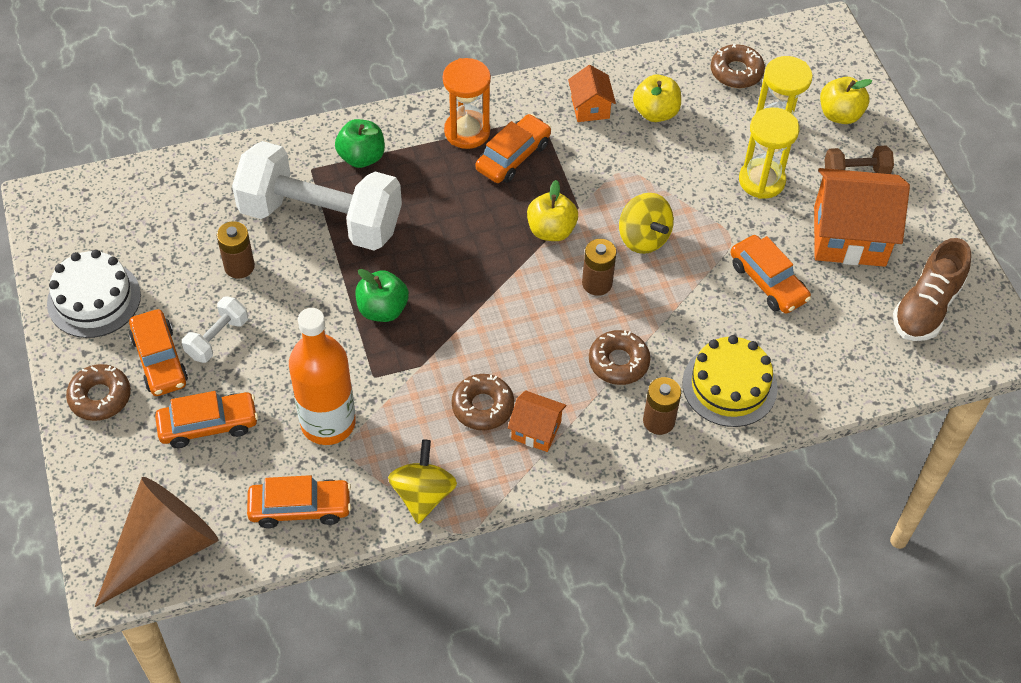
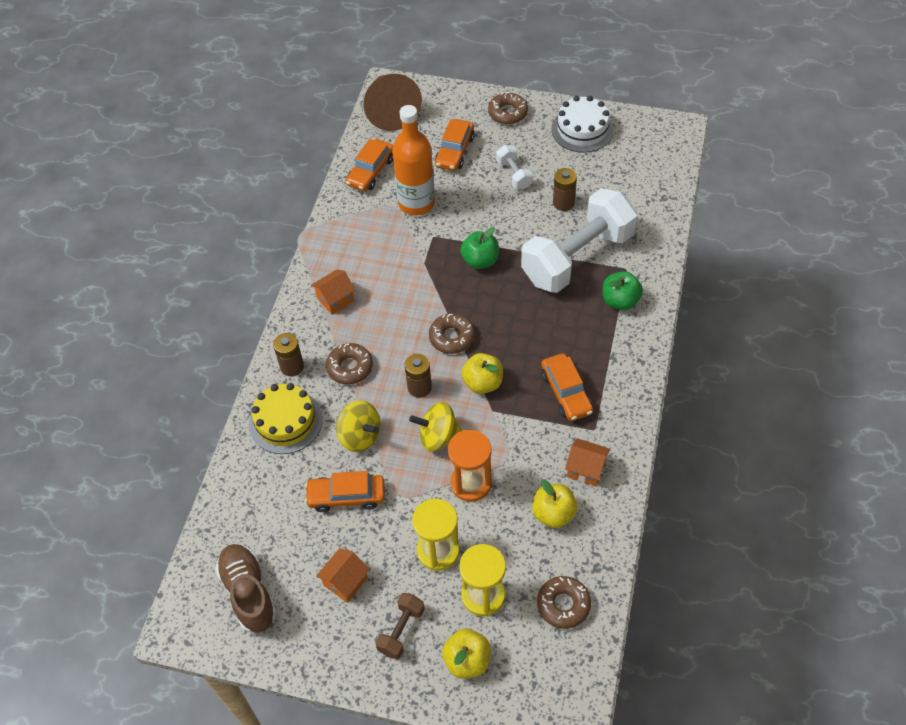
camera: 125 degrees right, 0 degrees up
(159, 360) = (516, 144): orange car -> none
(423, 494) = (336, 227): yellow spinning top -> yellow spinning top (360, 436)
(467, 131) = (608, 374): orange hourglass -> orange hourglass (471, 483)
(482, 406) = (372, 280): brown donut -> brown donut (452, 337)
(849, 236) = (345, 581): orange house -> orange house, size x0.51

